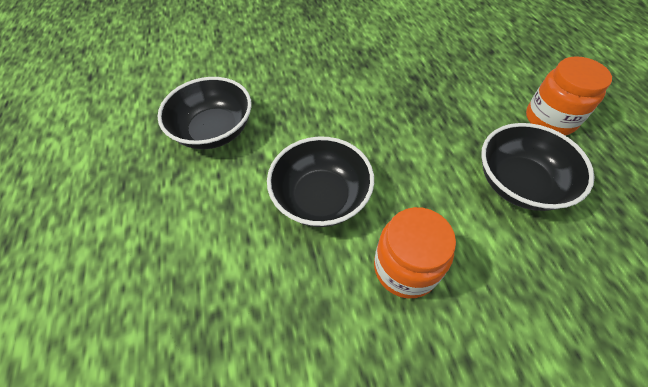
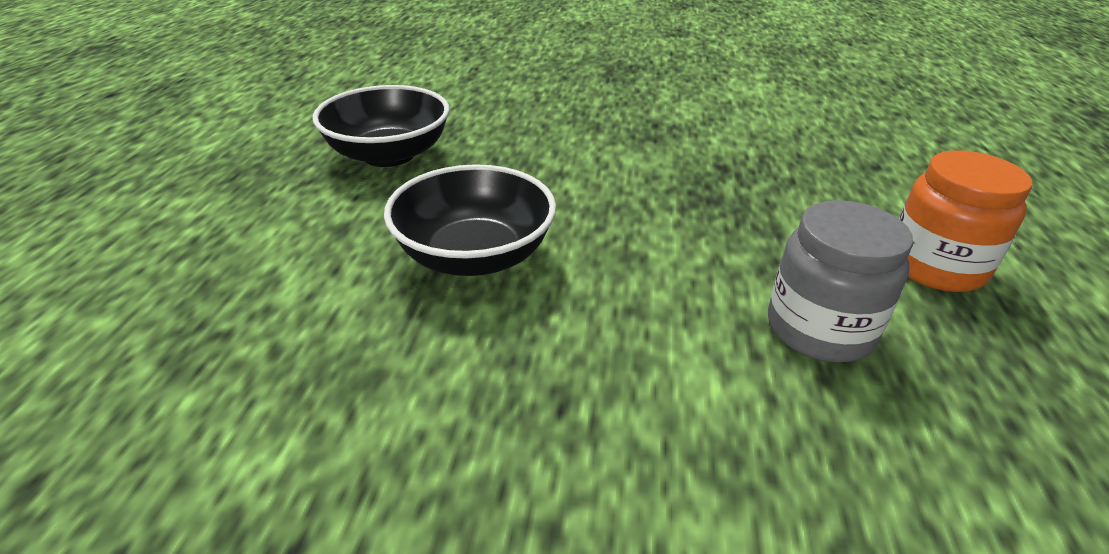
camera: 20 degrees right, 20 degrees down
(405, 268) = (538, 372): orange jar -> none
(519, 183) = (819, 329): black bowl -> grey jar

